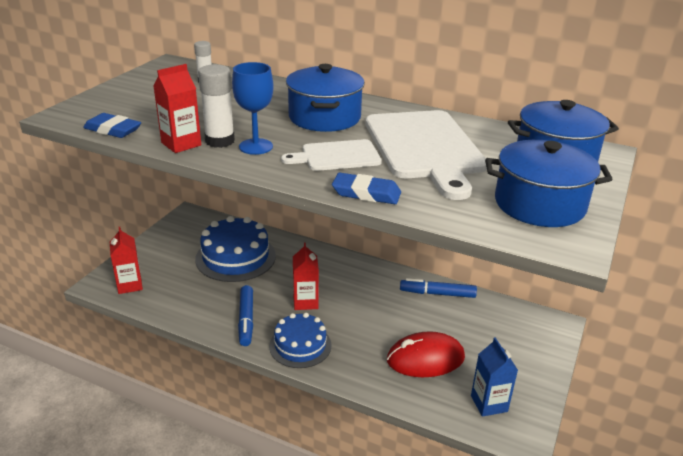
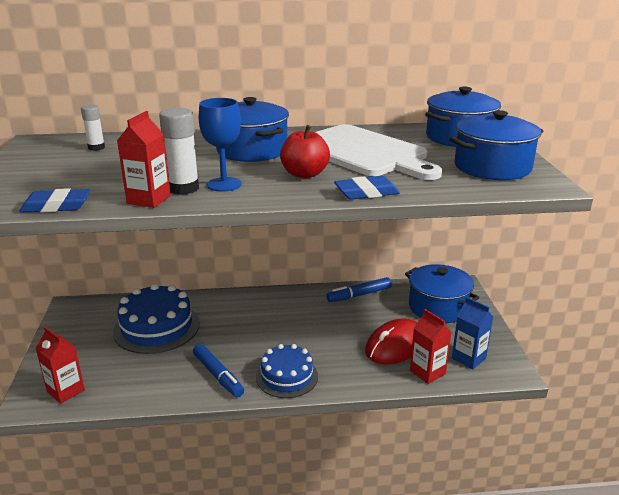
camera: 30 degrees left, 5 degrees down
(305, 302) = (258, 340): red carton -> red carton (427, 372)
(337, 156) = (304, 174): white cutting board -> red apple
(508, 337) = (438, 307): none -> blue pot

